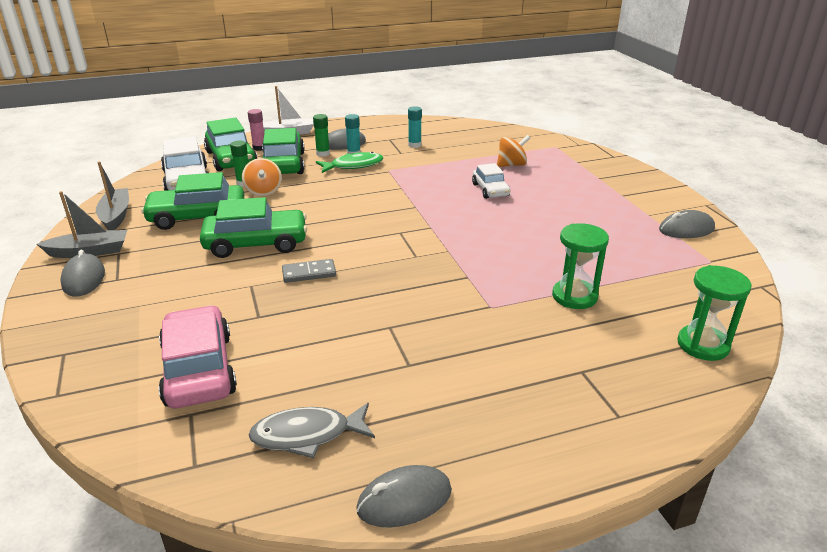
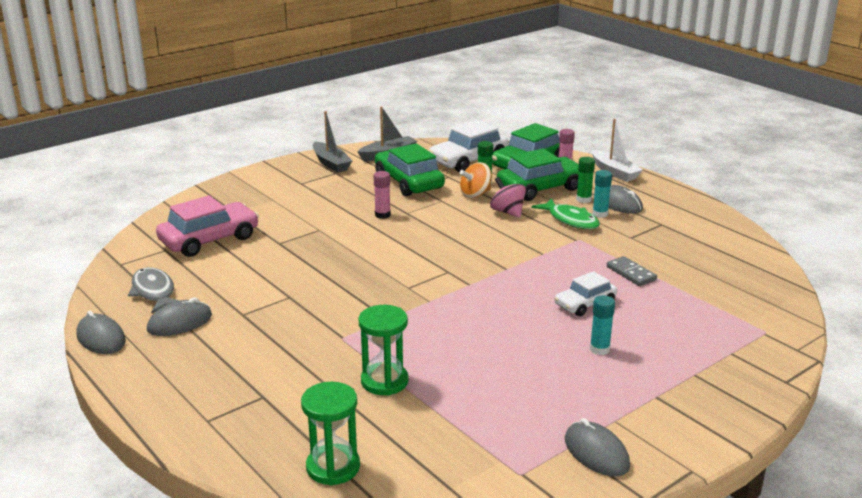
camera: 70 degrees right, 5 degrees down
(83, 278) = (296, 173): grey mouse -> grey mouse (180, 323)
(256, 243) = (382, 215): green car -> pink glue stick
(309, 273) = (349, 247): grey domino -> grey domino (631, 273)
(313, 185) = (507, 212): none -> pink spinning top
(414, 145) = (660, 240): turquoise glue stick -> turquoise glue stick (599, 349)
(511, 165) = (669, 308): orange spinning top -> none

